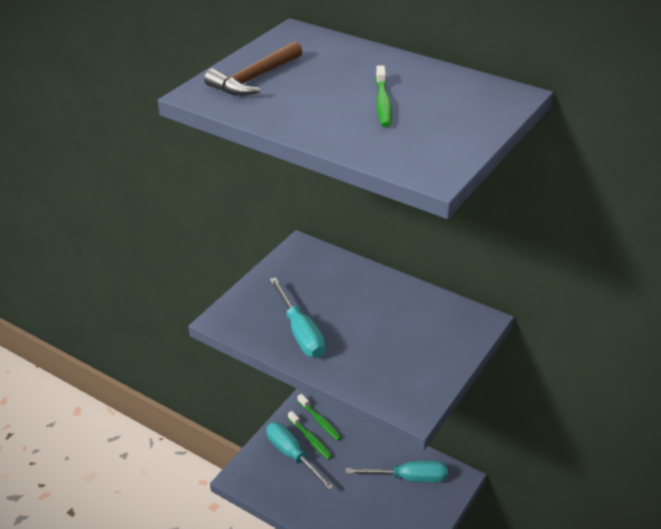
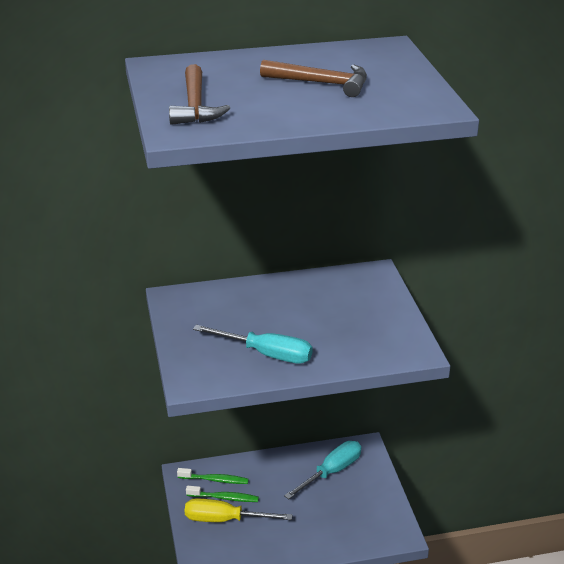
camera: 45 degrees left, 5 degrees down
(292, 455) = (224, 519): turquoise screwdriver -> yellow screwdriver
(383, 103) = (321, 83): green toothbrush -> brown hammer

